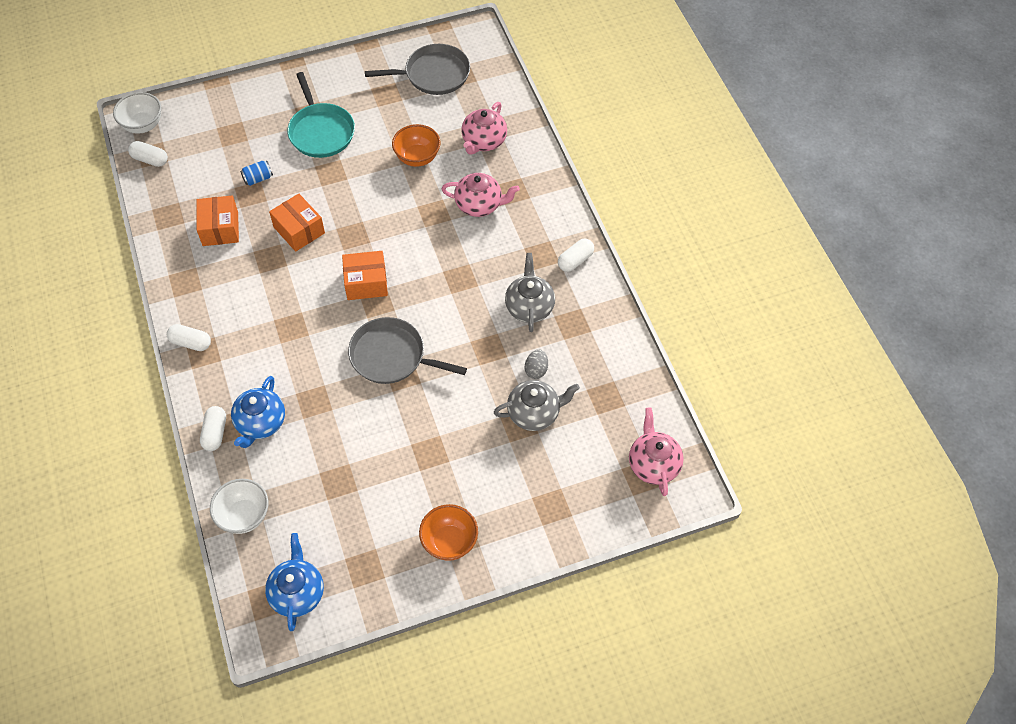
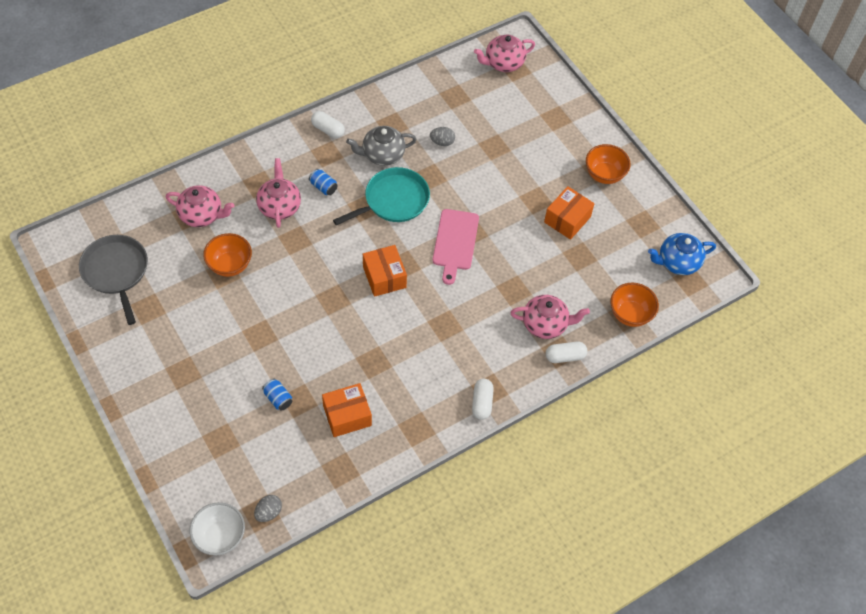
camera: 105 degrees left, 0 degrees up
(150, 159) = (269, 512): white capsule -> grey egg
(244, 516) = (630, 314): white bowl -> orange bowl
(260, 423) = (545, 324): blue teapot -> pink teapot
(299, 230) = (336, 345): orange box -> orange box (567, 219)
(321, 131) = (207, 356): turquoise pan -> turquoise pan (393, 201)
(392, 356) = (455, 242): grey pan -> pink cutting board
(496, 246) = (323, 187): none -> blue can
(534, 413) = (481, 138): grey teapot -> none

